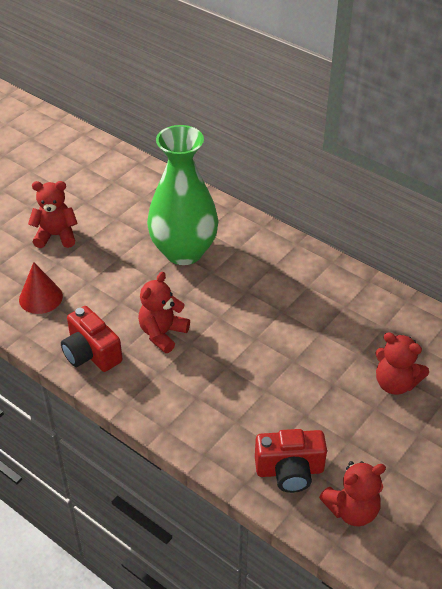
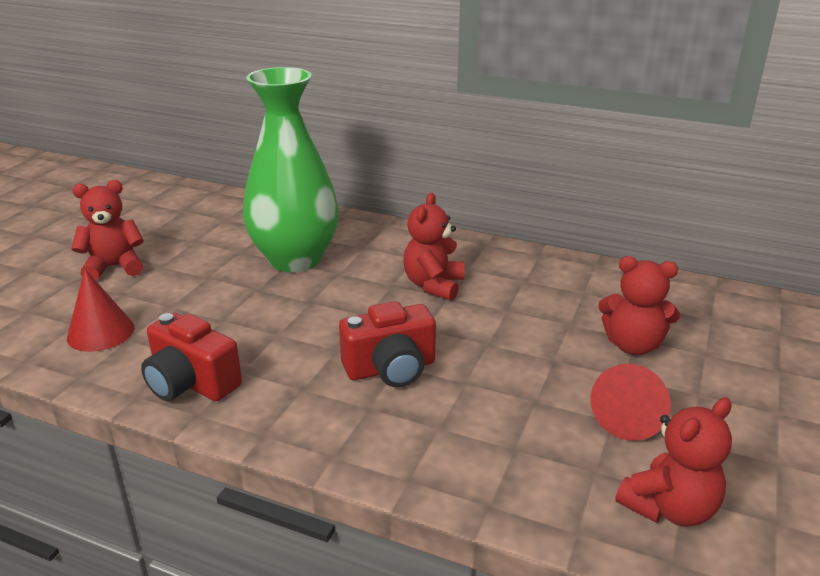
camera: 15 degrees left, 15 degrees down
(162, 333) = (293, 344): red teddy bear -> red teddy bear (433, 285)
(289, 471) = (549, 474): red camera -> red camera (391, 369)
(361, 441) = (629, 417): none -> red cone

